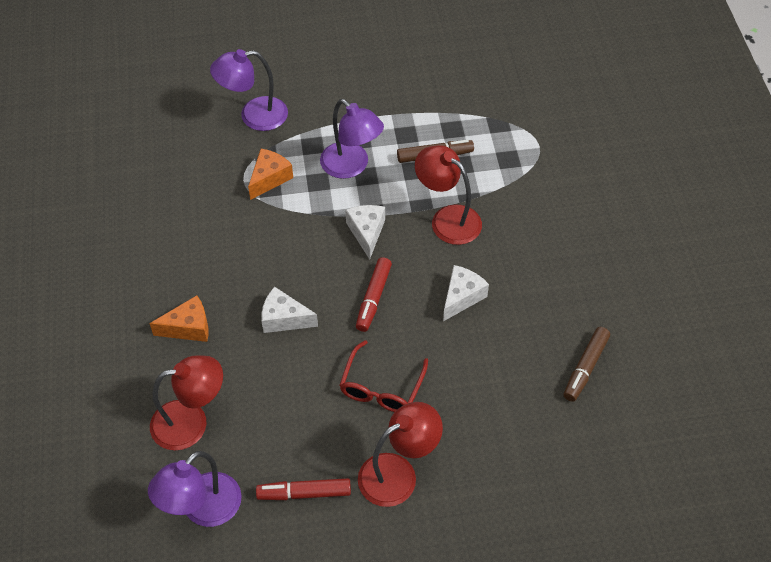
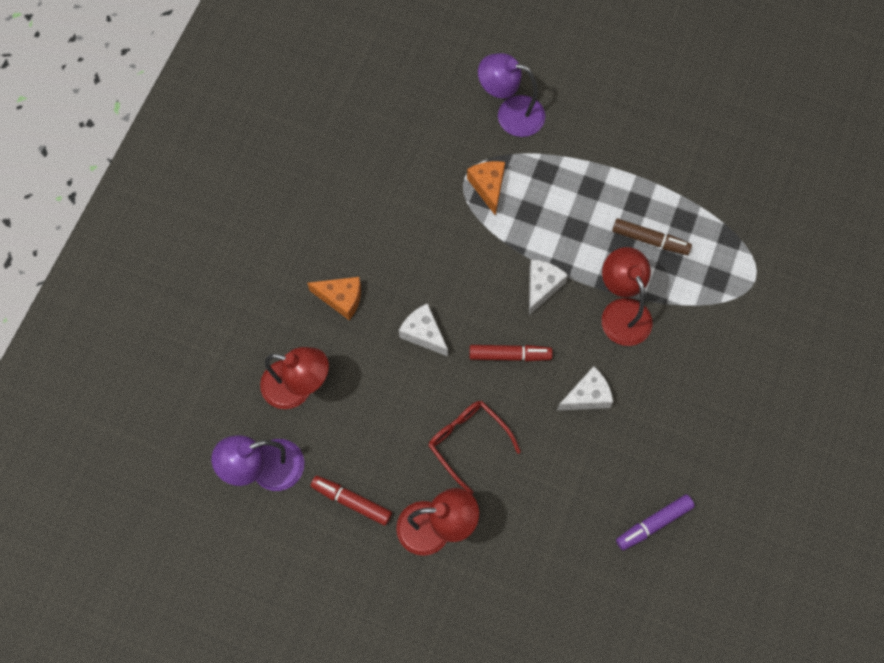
camera: 30 degrees right, 15 degrees up
(269, 178) = (488, 187): orange cheese -> orange cheese turned 75 degrees counterclockwise
(351, 166) = (567, 212): purple lamp -> none
(373, 298) = (510, 355): red marker -> red marker turned 135 degrees counterclockwise
(382, 386) = (468, 442): red glasses -> red glasses turned 90 degrees clockwise
(585, 368) = (653, 523): brown marker -> purple marker

